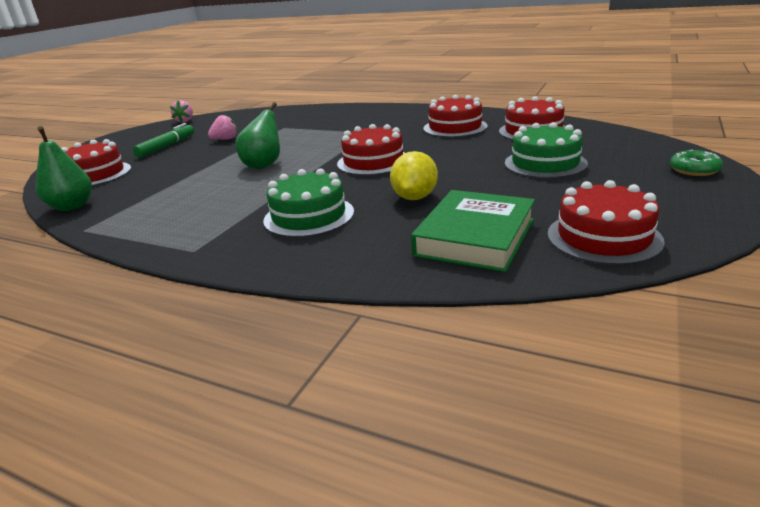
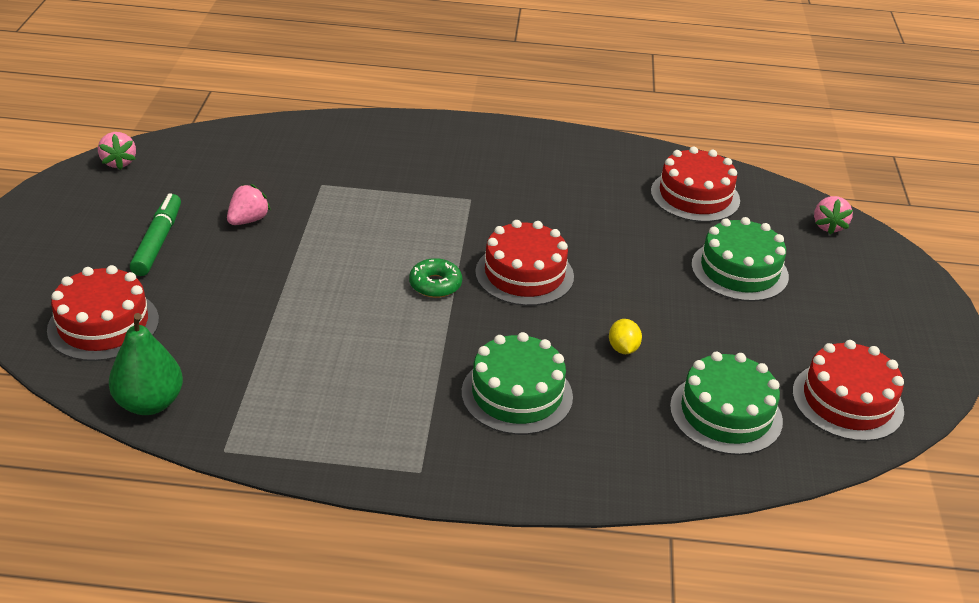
camera: 25 degrees left, 10 degrees up
(264, 165) = (370, 287): green pear -> none
(414, 197) = (623, 348): yellow lemon -> yellow lemon, size x0.58
(455, 127) = (588, 186): red cake -> none
(475, 237) = (726, 413): green book -> green cake
(639, 144) = (828, 226): none -> pink strawberry
(694, 170) = (897, 278): green donut -> green donut (435, 284)

